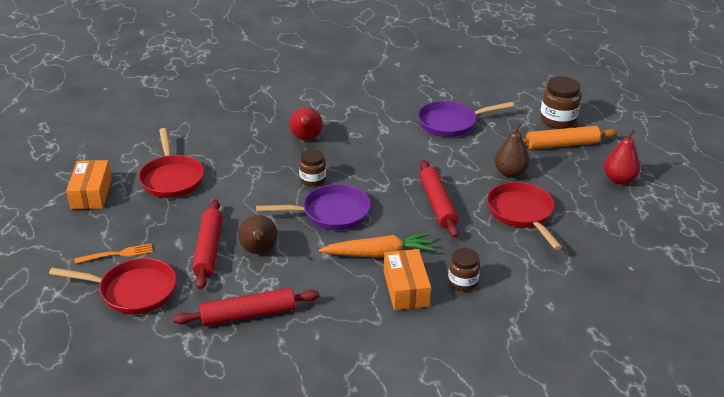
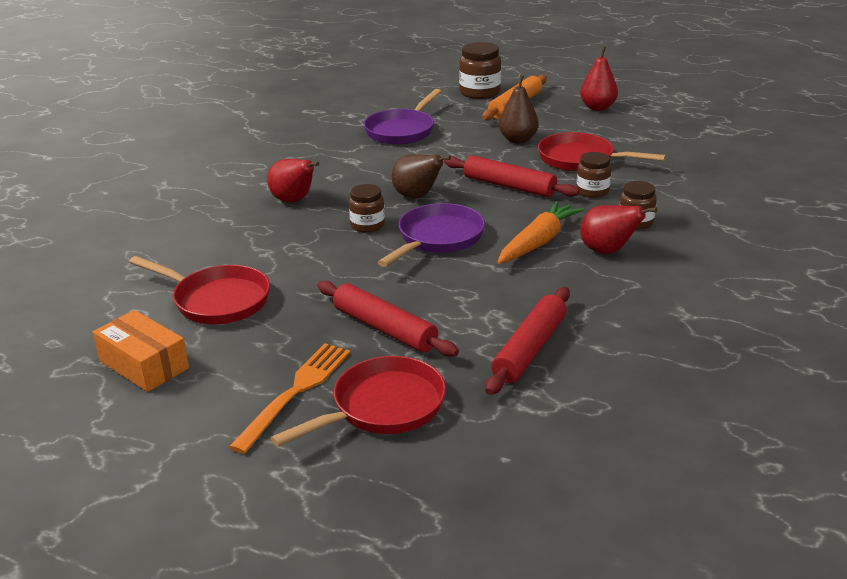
camera: 45 degrees left, 5 degrees down
(118, 254) = (296, 391): orange fork -> orange fork, size x1.57
(259, 251) = (435, 301): brown pear -> brown pear (417, 196)
(406, 288) = (608, 251): orange box -> red pear
(481, 242) = (592, 191): none -> brown jar

